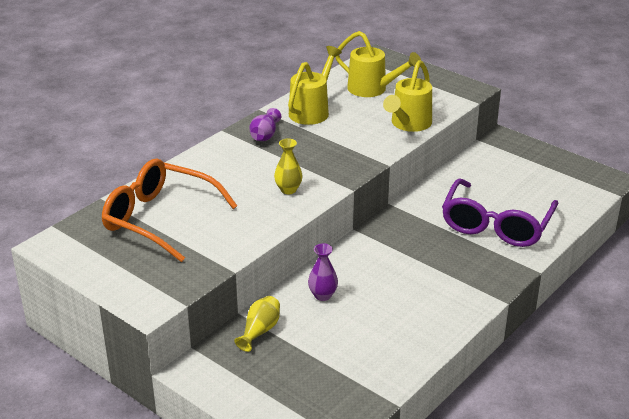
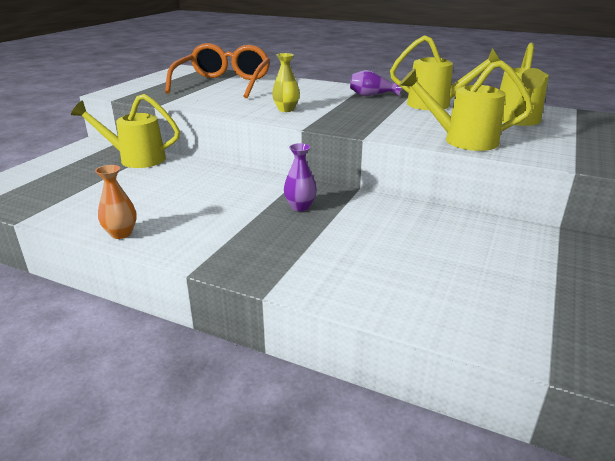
camera: 75 degrees right, 5 degrees down
(260, 331) = (136, 159): yellow vase -> yellow watering can
(322, 295) = (187, 175): purple vase -> purple vase (300, 207)
(436, 336) = (121, 233): none -> orange vase
(496, 225) = (359, 255): purple glasses -> none

